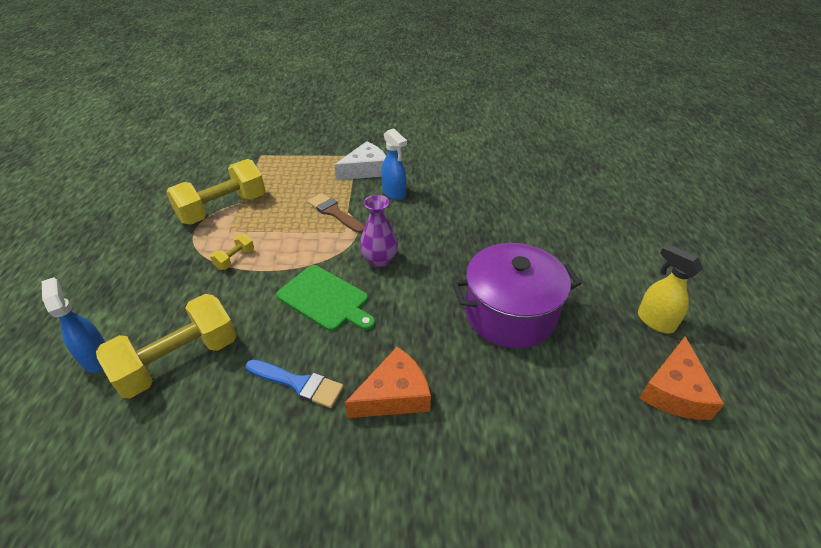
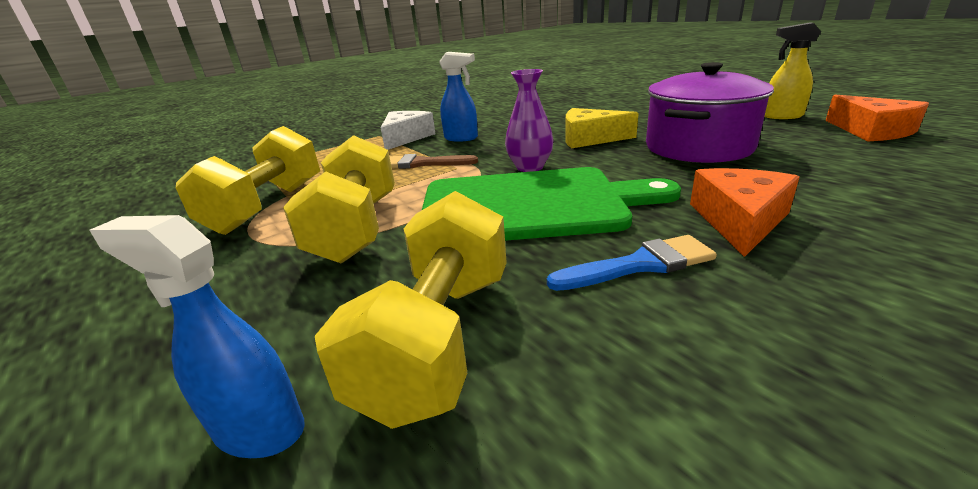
camera: 35 degrees left, 15 degrees down
(235, 259) = (357, 228): yellow dumbbell -> yellow dumbbell, size x2.32
(325, 299) = (530, 205): green cutting board -> green cutting board, size x1.70
(464, 251) = (590, 139): none -> yellow cheese

